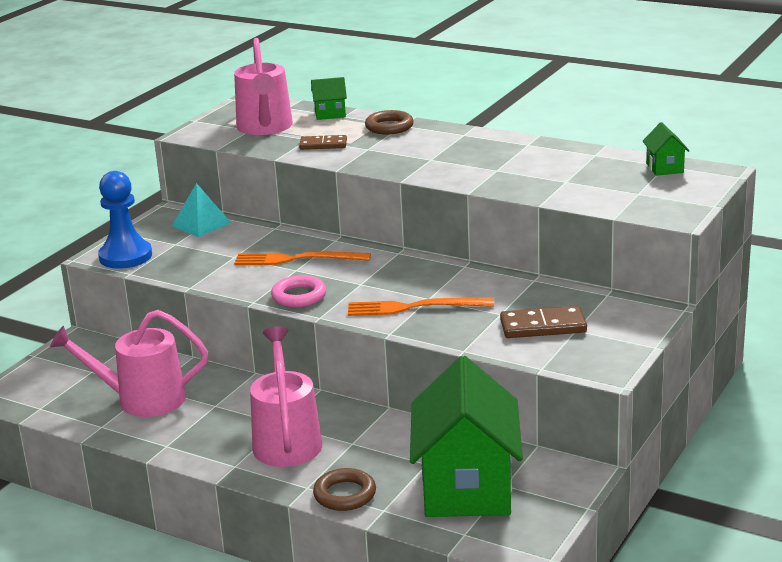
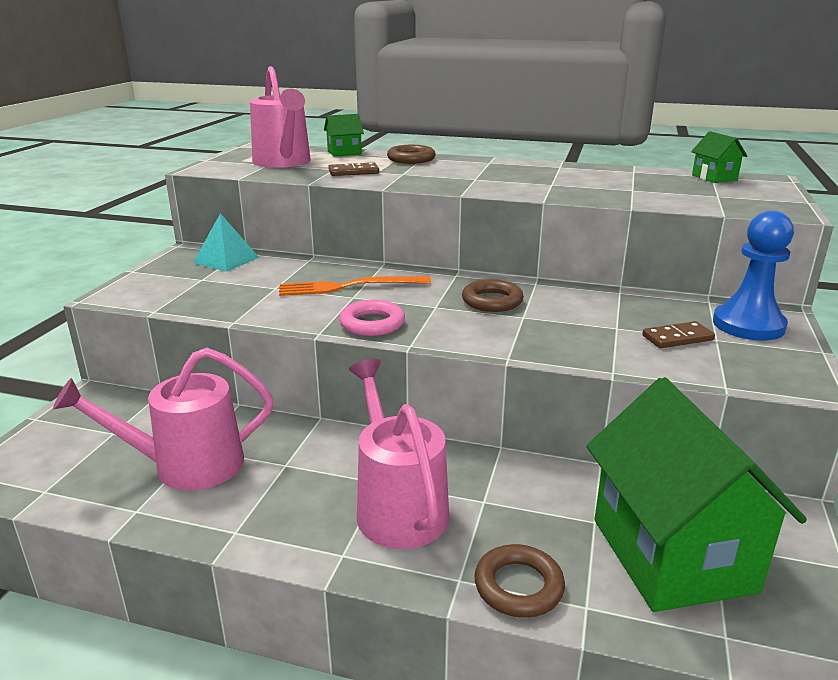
camera: 15 degrees left, 0 degrees up
(125, 256) = (145, 294): blue pawn -> blue pawn (748, 325)
(412, 281) = (492, 301): none -> brown ring
(414, 307) = (515, 327): orange fork -> none
(543, 326) = (677, 338): brown domino -> brown domino, size x0.66

